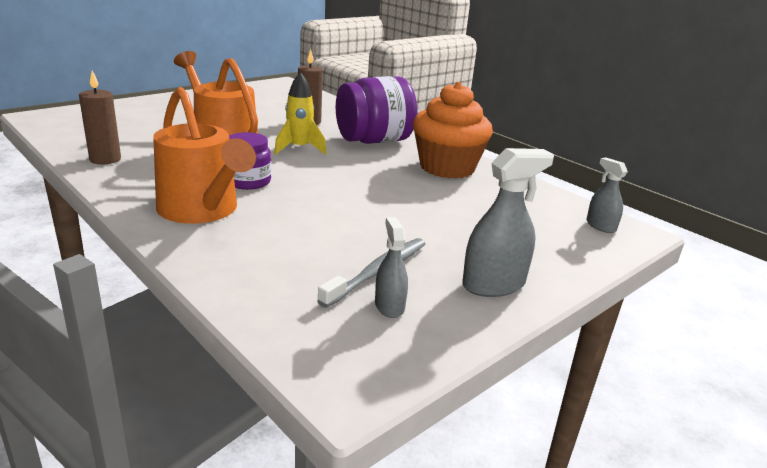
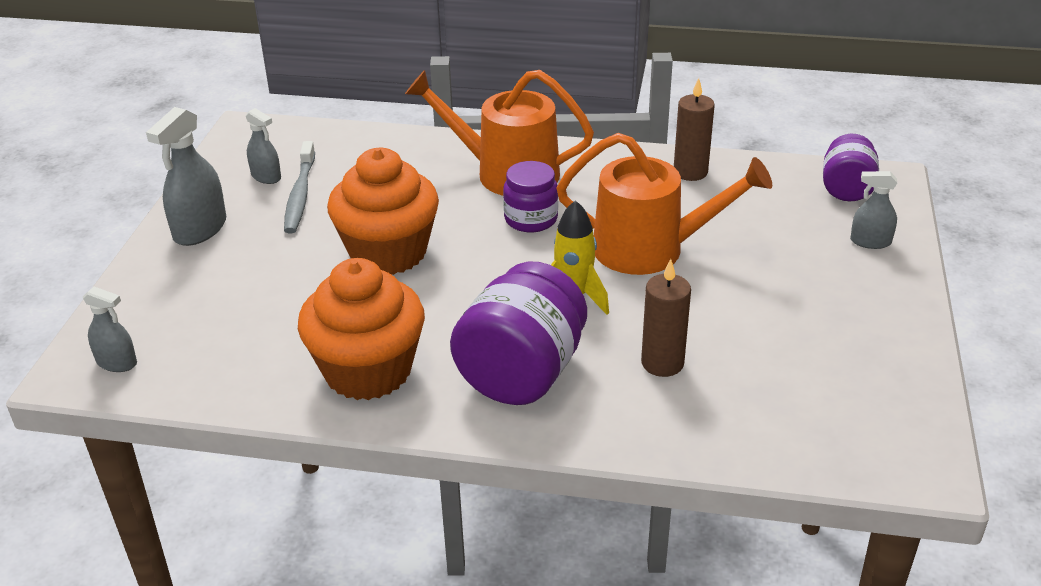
camera: 145 degrees right, 10 degrees up
(69, 122) = (846, 189): none -> purple jar
(127, 109) = (870, 242): none -> grey spray bottle
(365, 205) = (388, 252): none -> orange cupcake

